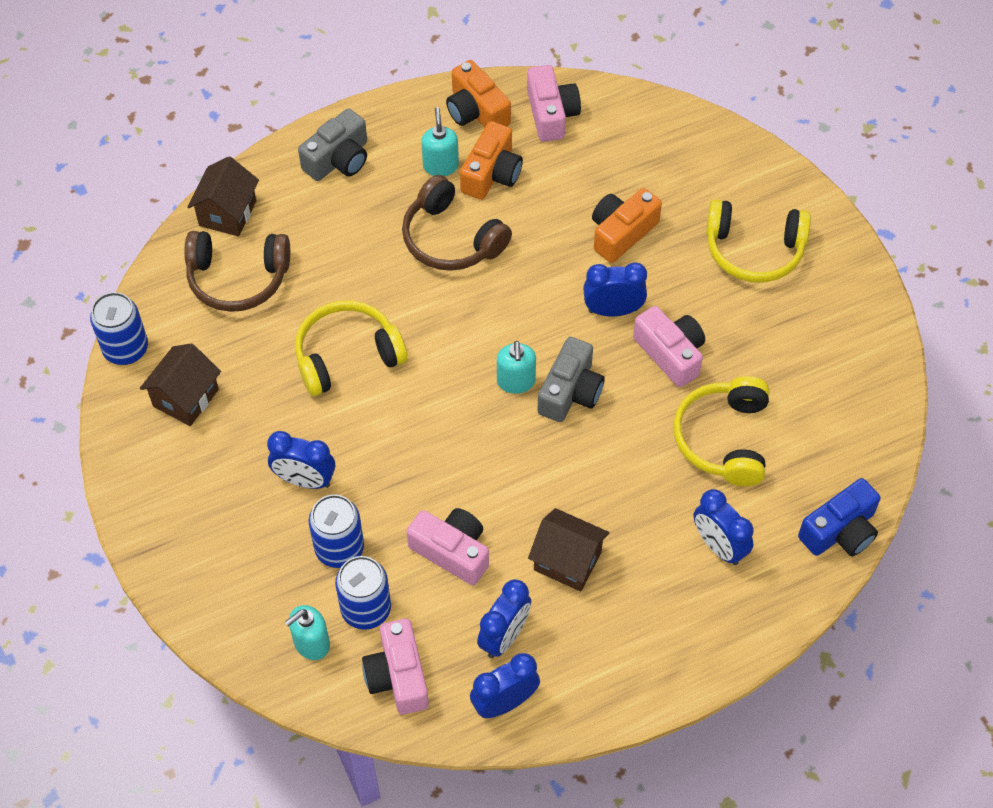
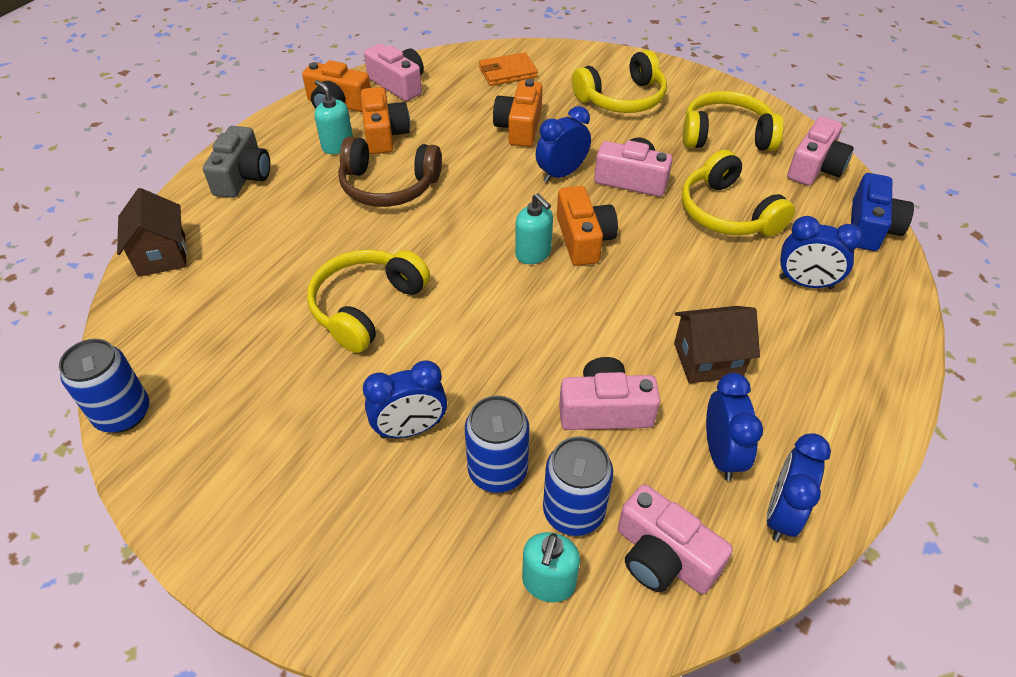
camera: 35 degrees left, 10 degrees down
(186, 398) = (224, 423): brown house -> none
(238, 278) = (209, 298): brown headphones -> none
(570, 392) = (583, 239): grey camera -> orange camera
(670, 153) = (507, 72): none -> orange wallet
(812, 354) = (726, 135): none -> yellow headphones
(861, 439) = (815, 167): none -> pink camera

